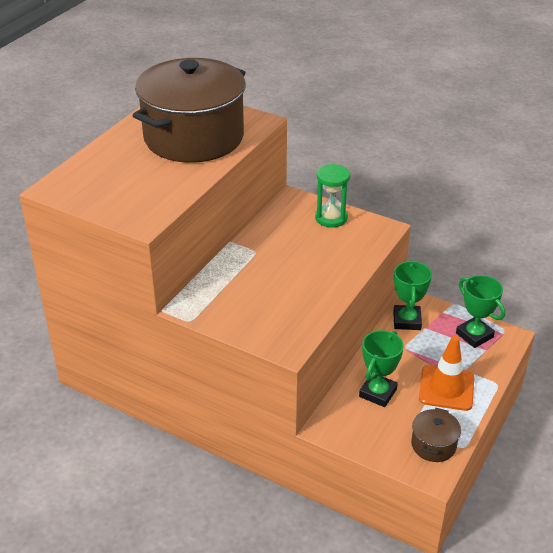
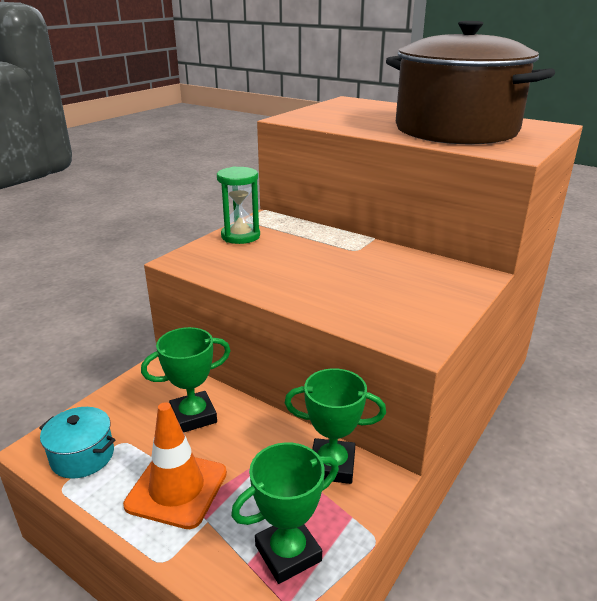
camera: 95 degrees right, 10 degrees down
(331, 218) = (436, 299): green hourglass -> green hourglass (240, 236)
(378, 393) = (193, 416): green trophy -> green trophy turned 60 degrees counterclockwise
(433, 445) = (82, 456): brown pot -> turquoise pot

